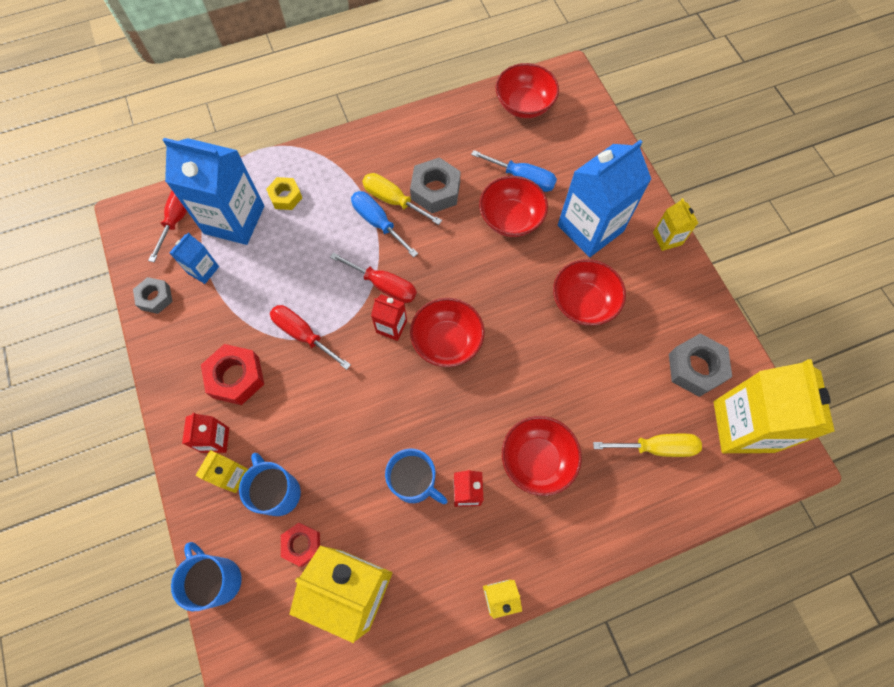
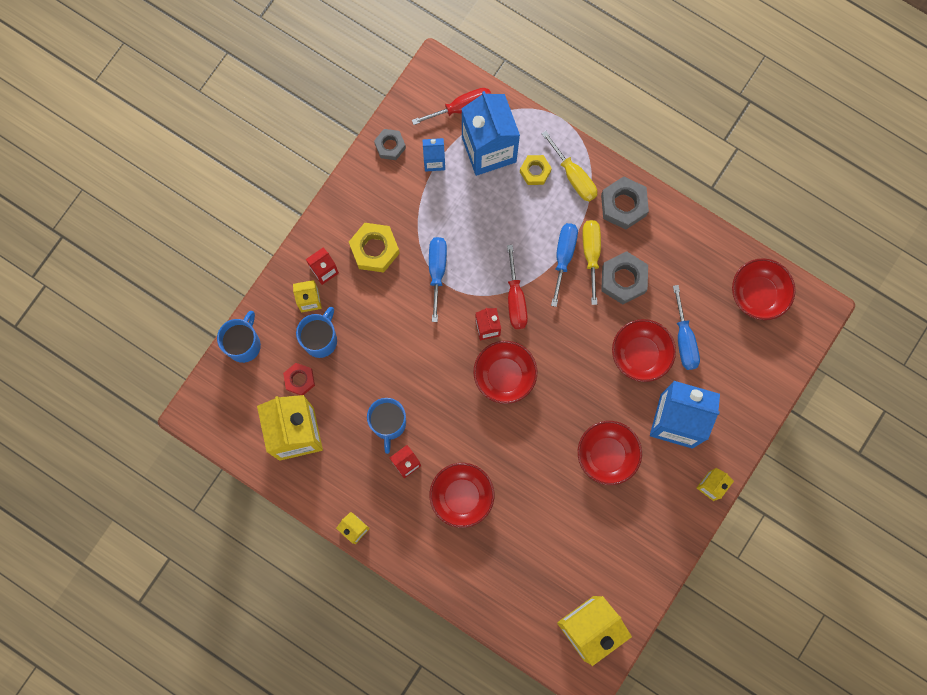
camera: 55 degrees right, 10 degrees up
(236, 377) = (374, 249): red nut -> yellow nut
(303, 335) = (437, 271): red screwdriver -> blue screwdriver
(656, 447) = (529, 574): yellow screwdriver -> yellow screwdriver (574, 176)
(695, 368) = (611, 569): grey nut -> grey nut (623, 205)

